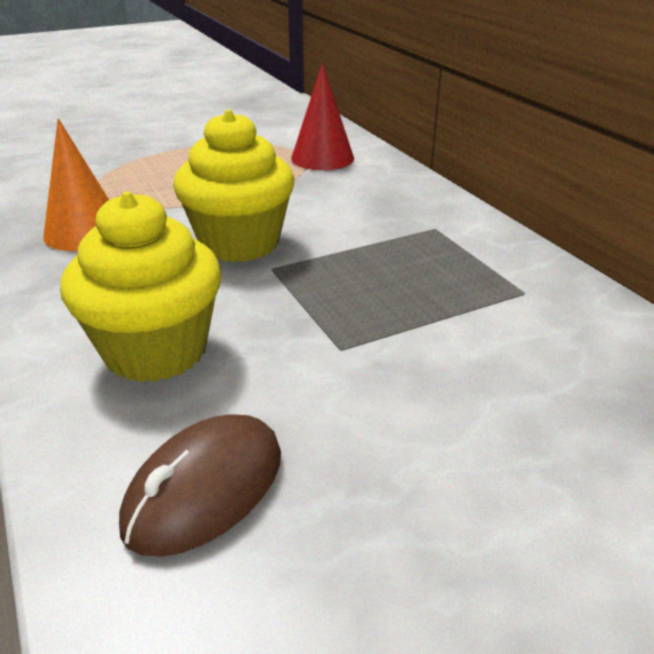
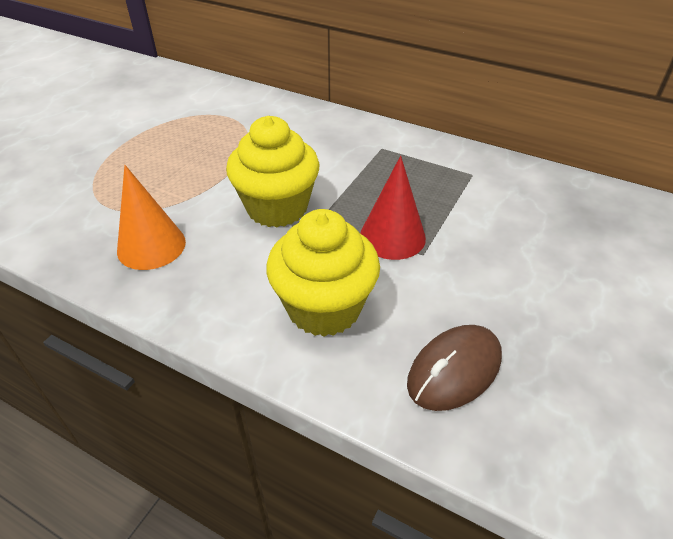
camera: 35 degrees left, 10 degrees up
(205, 489) = (454, 370): brown mouse -> brown mouse turned 45 degrees clockwise
(322, 158) = (248, 115): red cone -> red cone (392, 236)

